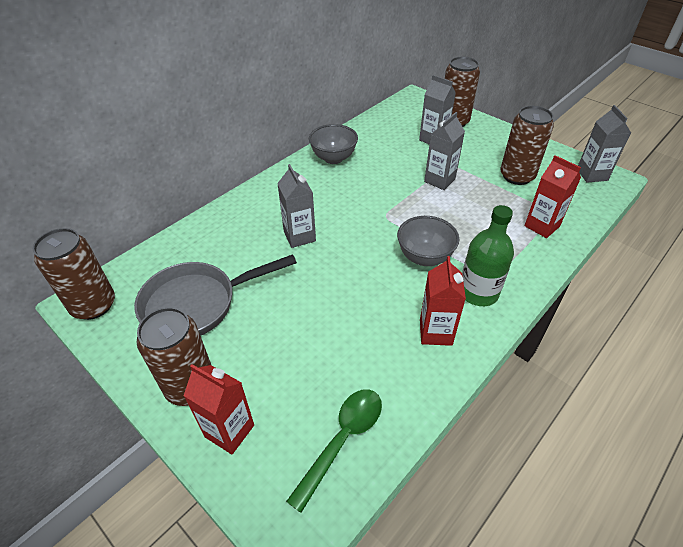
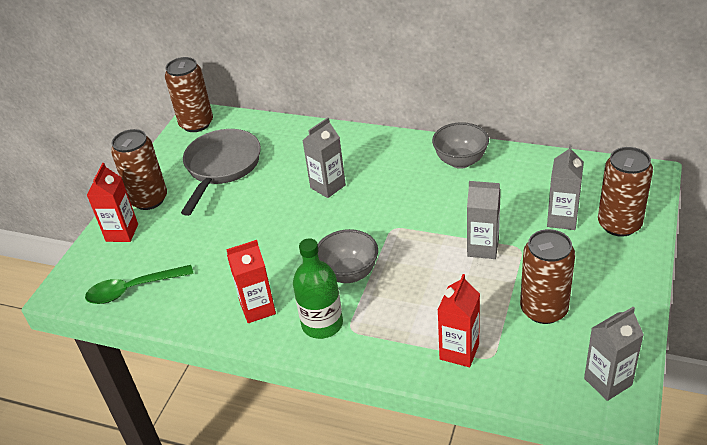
camera: 70 degrees right, 5 degrees down
(197, 304) = (221, 168): grey pan -> grey pan turned 60 degrees clockwise
(342, 440) = (133, 289): green spoon -> green spoon turned 150 degrees clockwise

